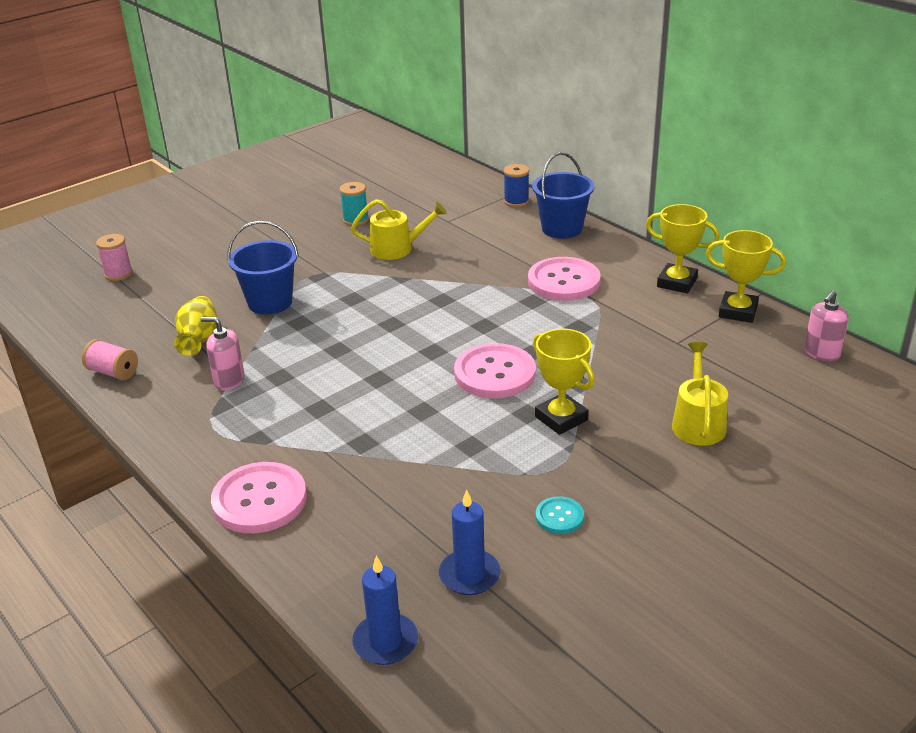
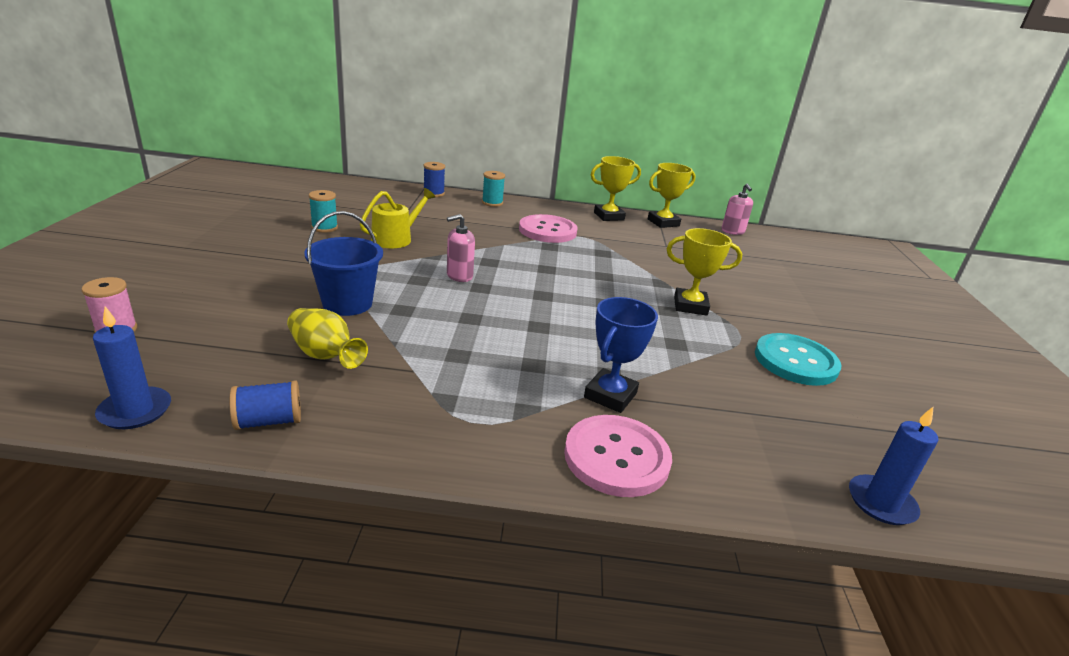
camera: 50 degrees left, 5 degrees down
(113, 372) = (269, 421): pink spool -> blue spool
(229, 381) = (416, 376): pink soap dispenser -> pink soap dispenser (459, 276)
(333, 458) = (610, 395): none -> blue trophy
(469, 575) = (828, 424): blue candle -> blue candle (135, 411)
(495, 373) = (607, 295): pink button -> none
(559, 516) = (795, 361): turquoise button -> turquoise button, size x2.01
(562, 229) = (492, 203): blue bucket -> turquoise spool
(698, 423) = (751, 282): yellow watering can -> none

